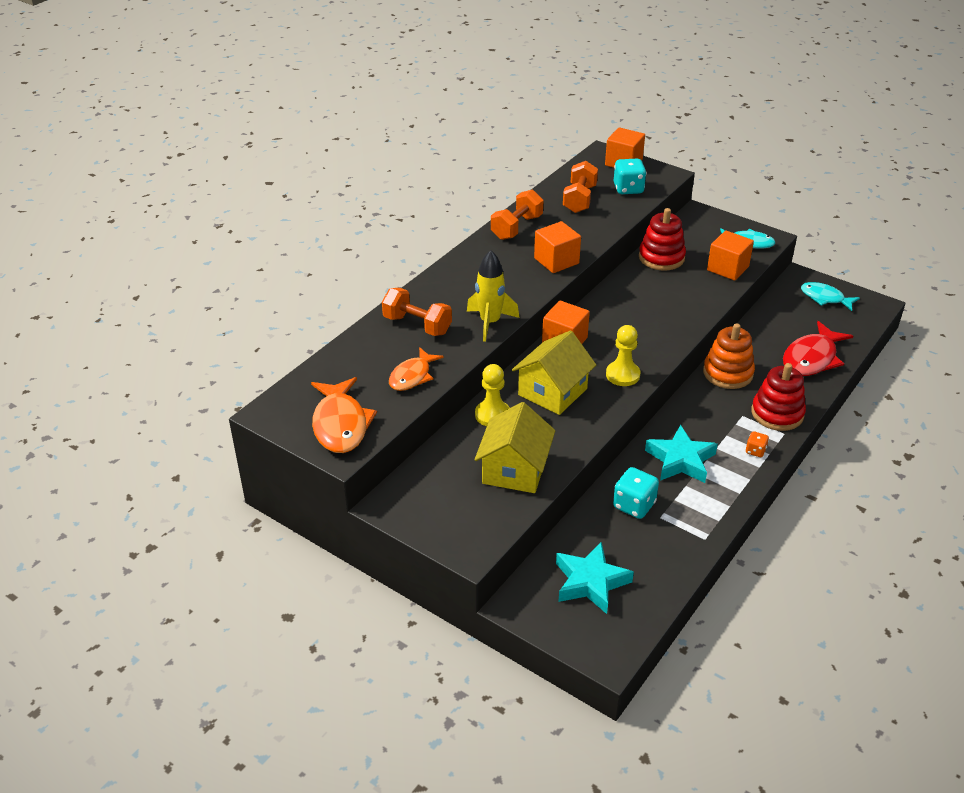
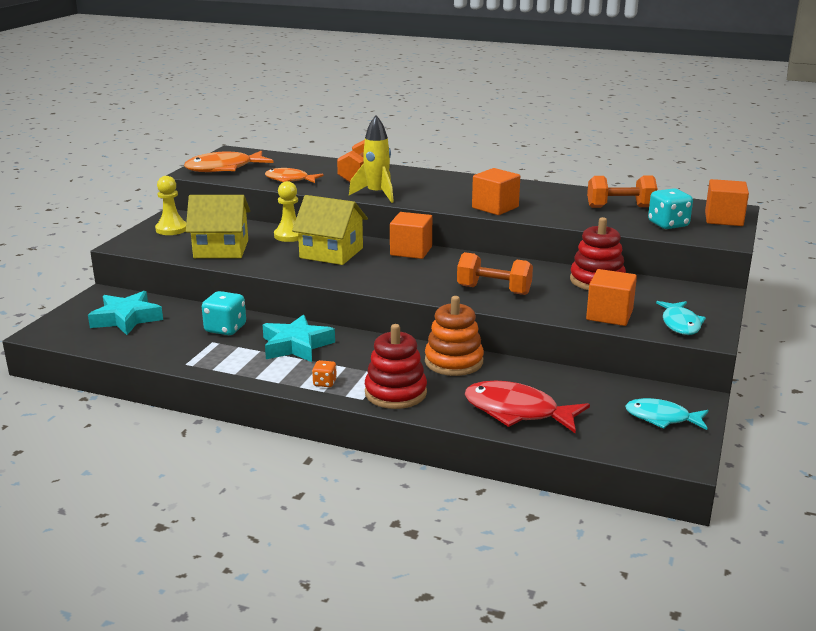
camera: 75 degrees right, 15 degrees down
(516, 227) = (539, 190): orange dumbbell -> orange dumbbell (494, 290)
(622, 375) = (371, 277): yellow pawn -> yellow pawn (171, 229)
(825, 298) = (662, 418): turquoise fish -> turquoise fish turned 90 degrees counterclockwise

